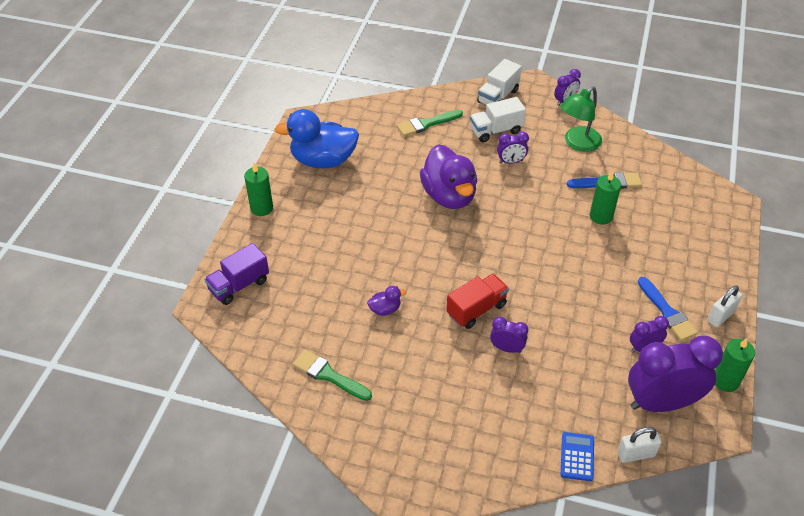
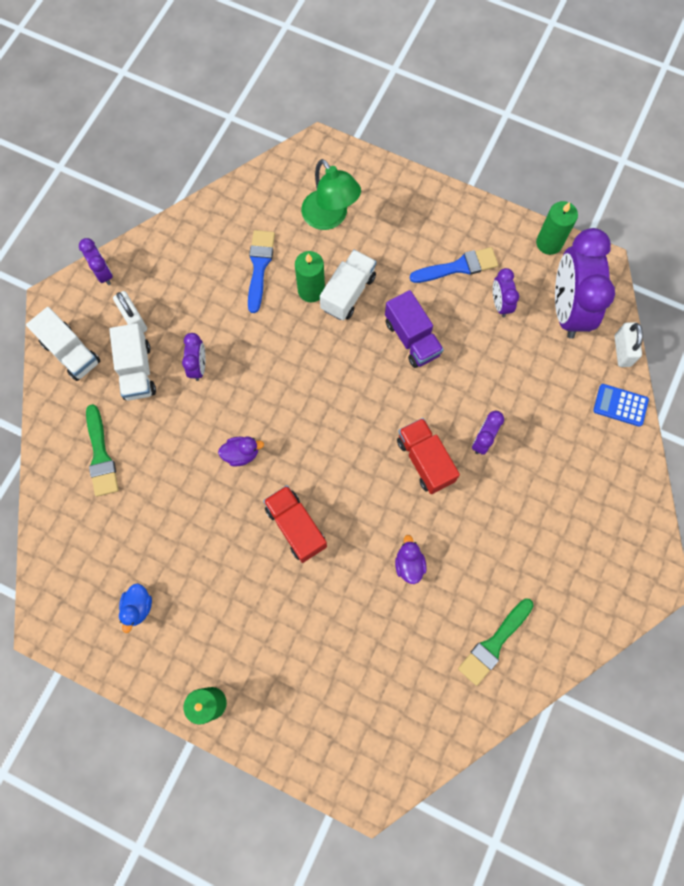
camera: 80 degrees left, 25 degrees up
(239, 285) = (342, 744): purple truck -> purple truck (412, 338)
(323, 160) = (138, 607): blue duck -> blue duck, size x0.43
(399, 235) = (296, 527): none -> red truck
(449, 196) = (241, 454): purple duck -> purple duck, size x0.43
(577, 143) = (185, 281): green lamp -> green lamp (330, 218)
(609, 239) = (348, 293): none -> white truck
(720, 316) = (471, 219): white padlock -> white padlock (134, 320)

